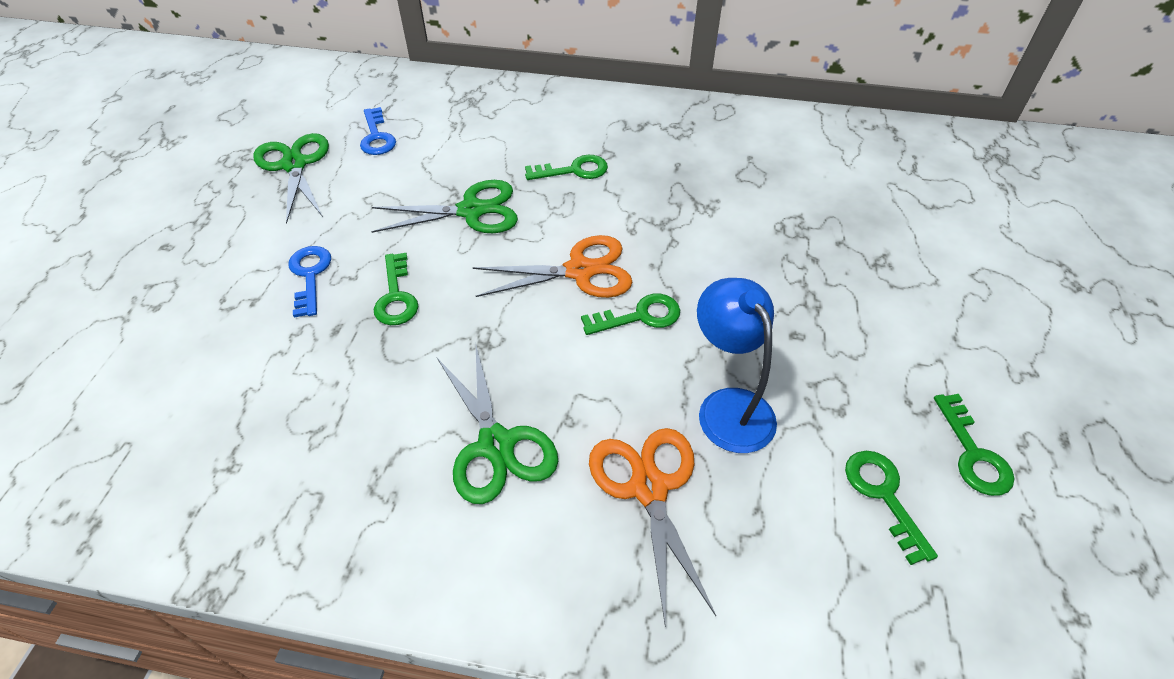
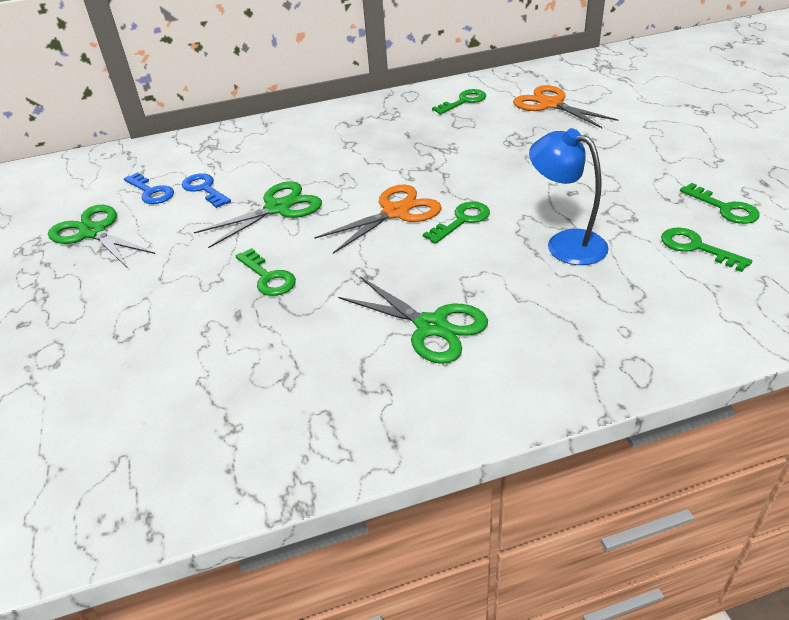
camera: 25 degrees left, 10 degrees down
(310, 275) = (181, 292): blue key -> blue key (204, 189)
(574, 170) = (334, 160): green key -> green key (464, 101)
(649, 487) = (556, 303): orange scissors -> orange scissors (550, 104)

